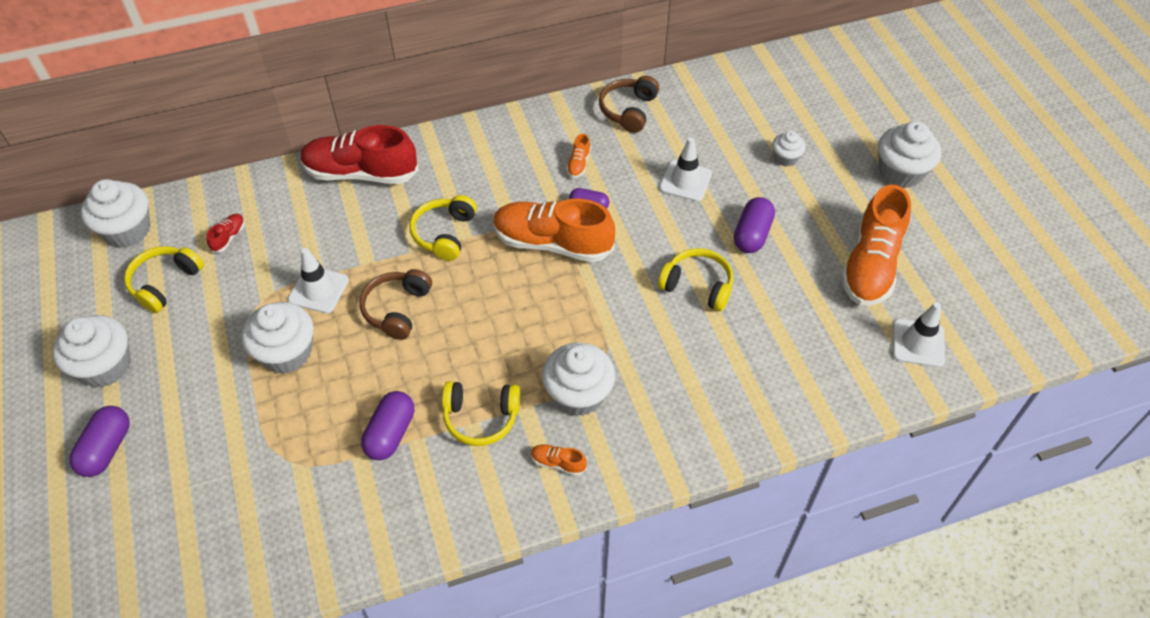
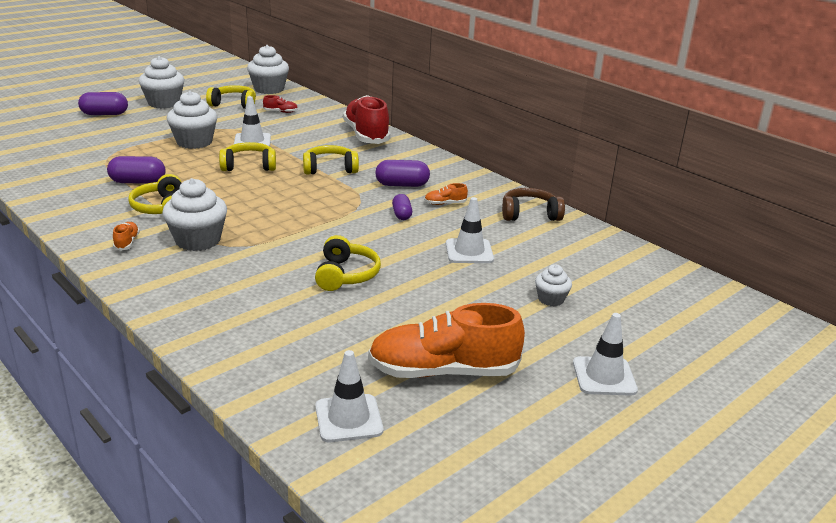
camera: 65 degrees right, 25 degrees down
(397, 309) = (249, 166): brown headphones -> yellow headphones
(552, 243) = (349, 207): orange shoe -> none
(752, 235) = (430, 294): purple capsule -> purple capsule (402, 185)
(900, 172) = (604, 376): white cupcake -> white traffic cone

